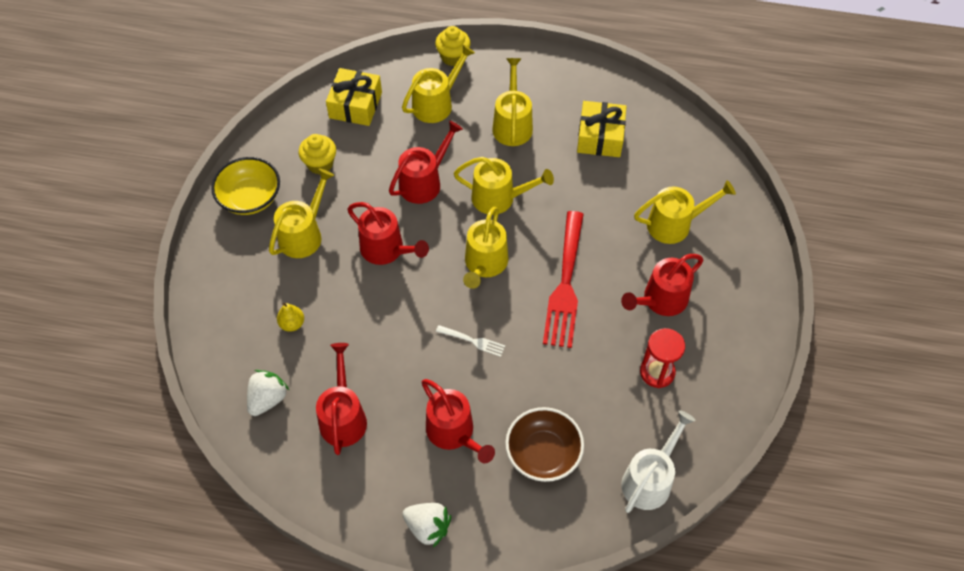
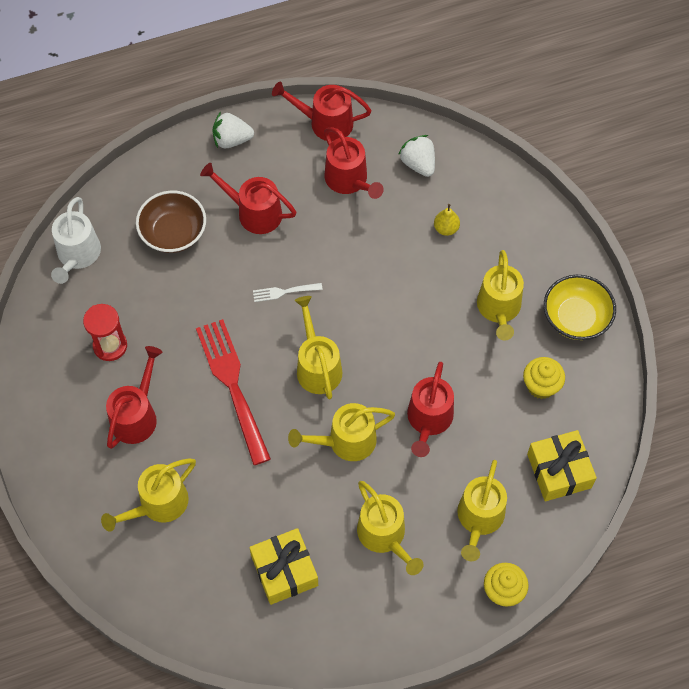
camera: 150 degrees right, 5 degrees up
(268, 399) = (418, 164): white strawberry -> white strawberry turned 150 degrees clockwise
(386, 249) = (415, 334): red watering can -> red watering can (325, 123)

